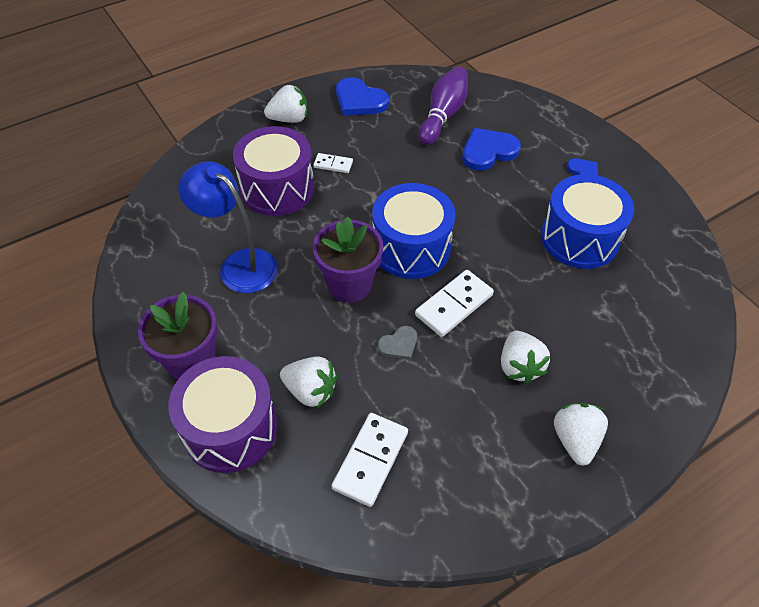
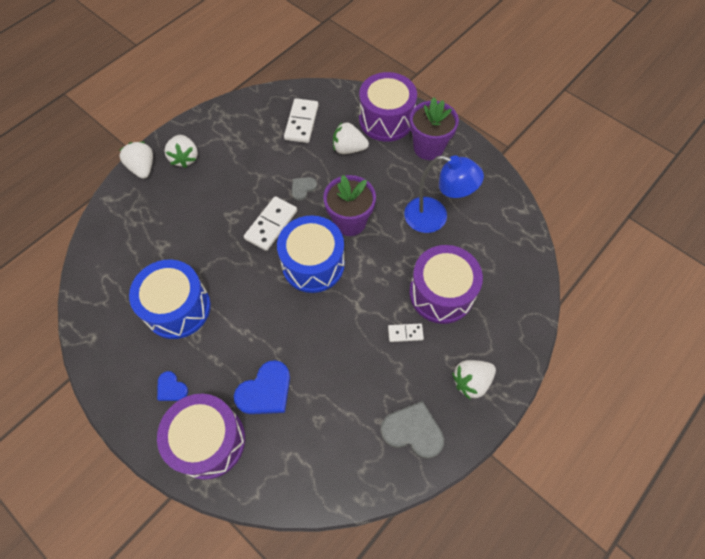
camera: 165 degrees right, 10 degrees up
(359, 100) = (413, 431): blue heart -> grey heart
(443, 115) = (320, 433): purple bowling pin -> none
(519, 366) = (221, 193): white strawberry -> white strawberry (142, 168)
(546, 129) = (209, 441): none -> purple drum

